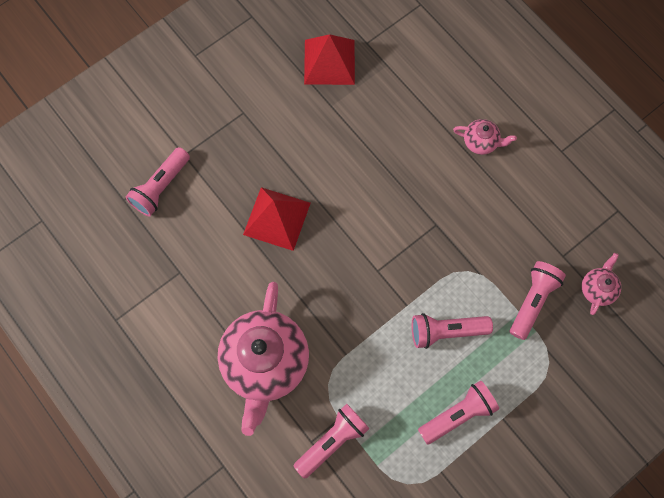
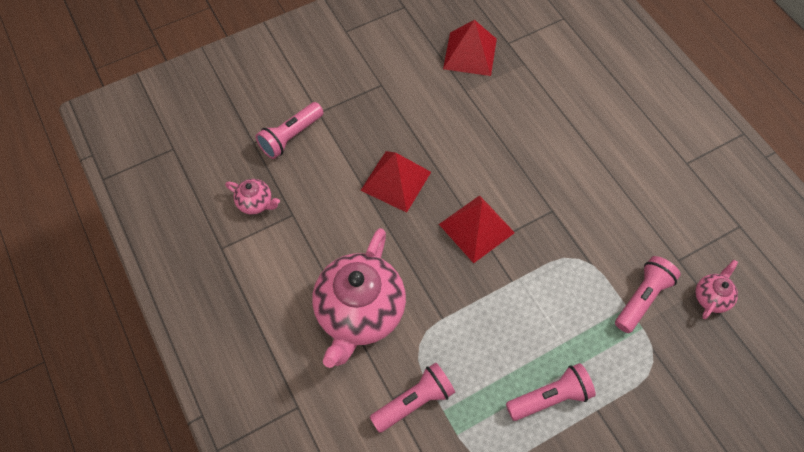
camera: 10 degrees right, 10 degrees down
(364, 256) = (476, 228): none -> red pyramid
(446, 331) = (548, 313): pink flashlight -> none
(481, 142) = (606, 143): pink teapot -> pink teapot (256, 203)

